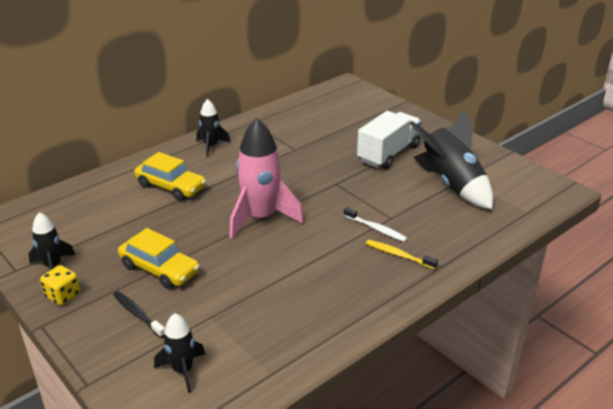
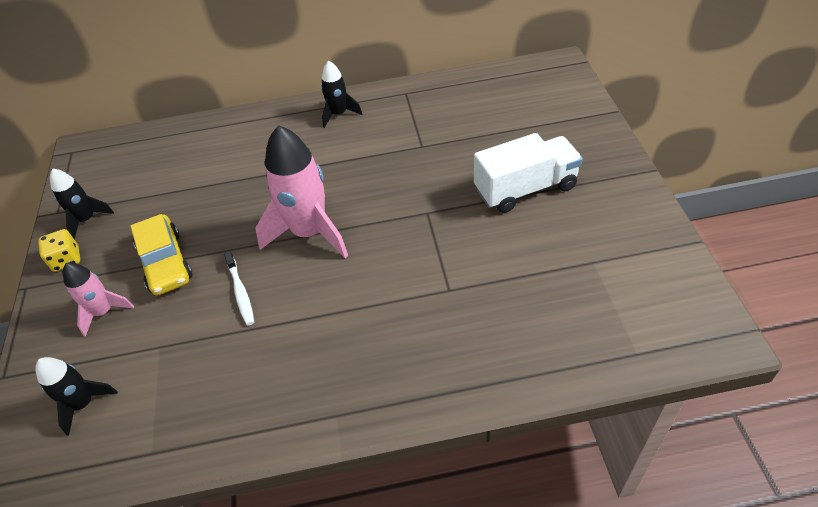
camera: 35 degrees right, 15 degrees up
(137, 314) = (104, 312): black toothbrush -> pink rocket
(171, 186) = (258, 157): yellow car -> none
(376, 229) = (418, 299): white toothbrush -> white toothbrush (240, 292)
(398, 255) = (412, 351): yellow toothbrush -> none
(451, 184) = (568, 265): black rocket -> none

